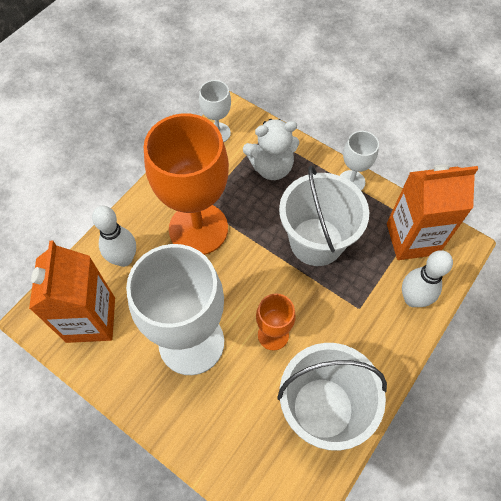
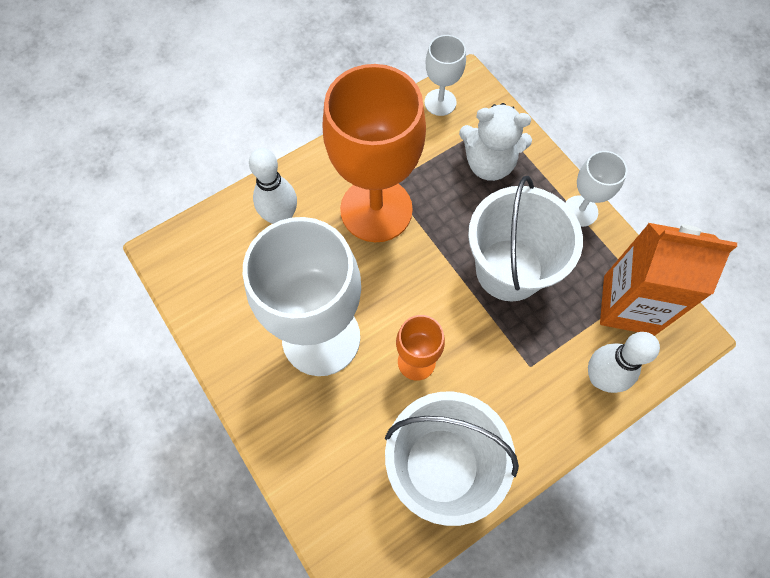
camera: 20 degrees right, 5 degrees up
(91, 319) = (221, 274): orange carton -> none

